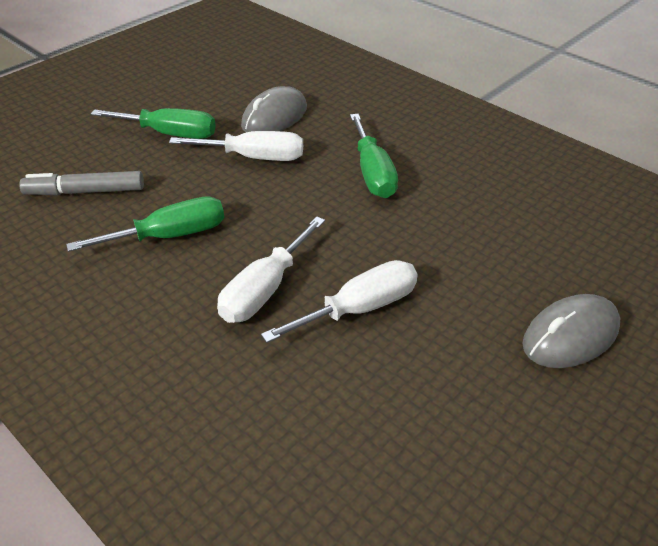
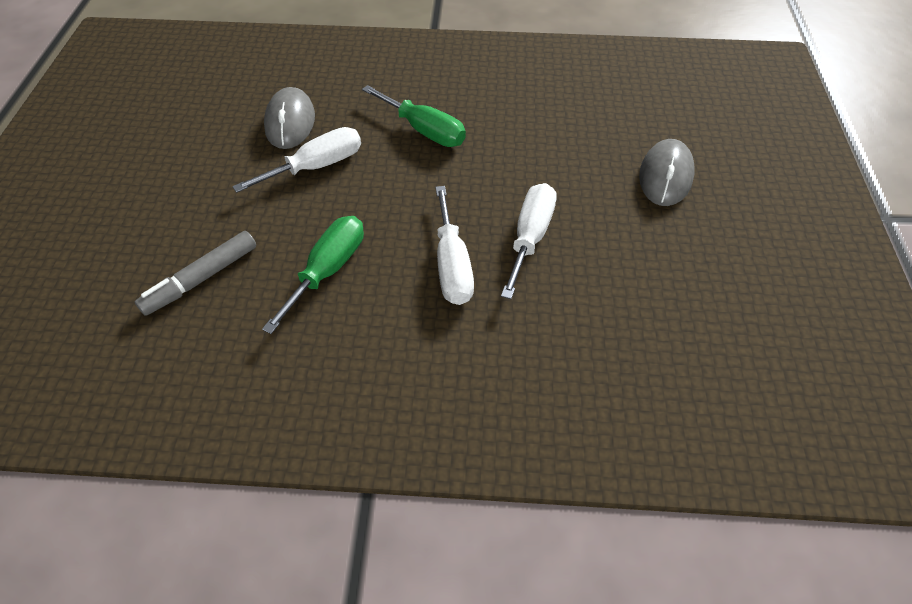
camera: 40 degrees left, 10 degrees up
(170, 134) = (213, 185): green screwdriver -> none

